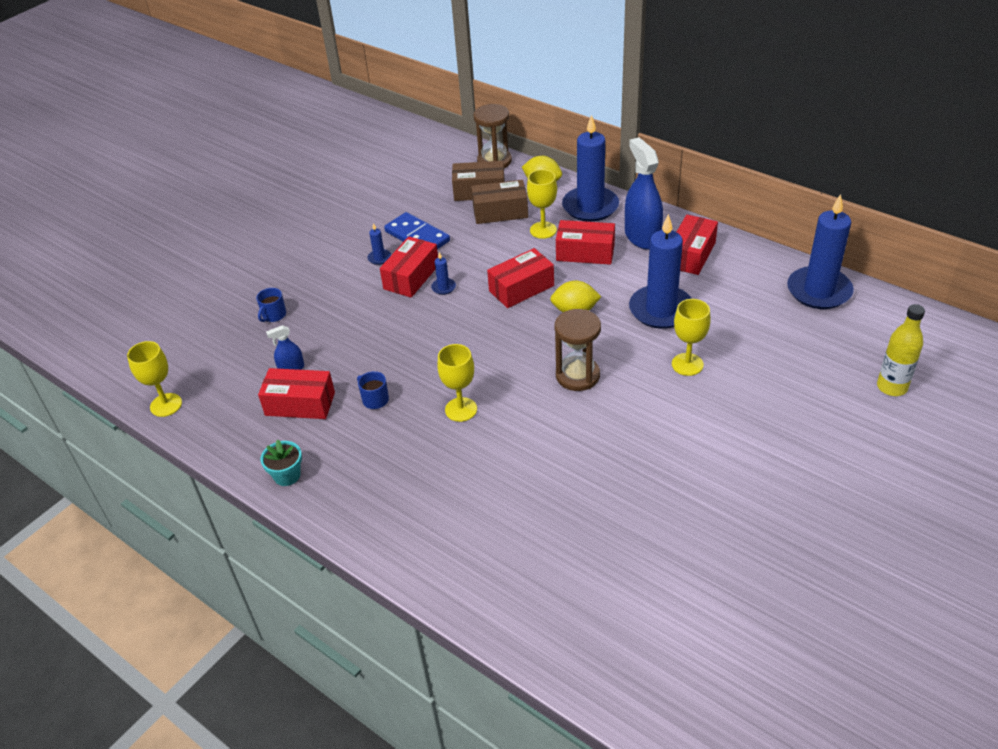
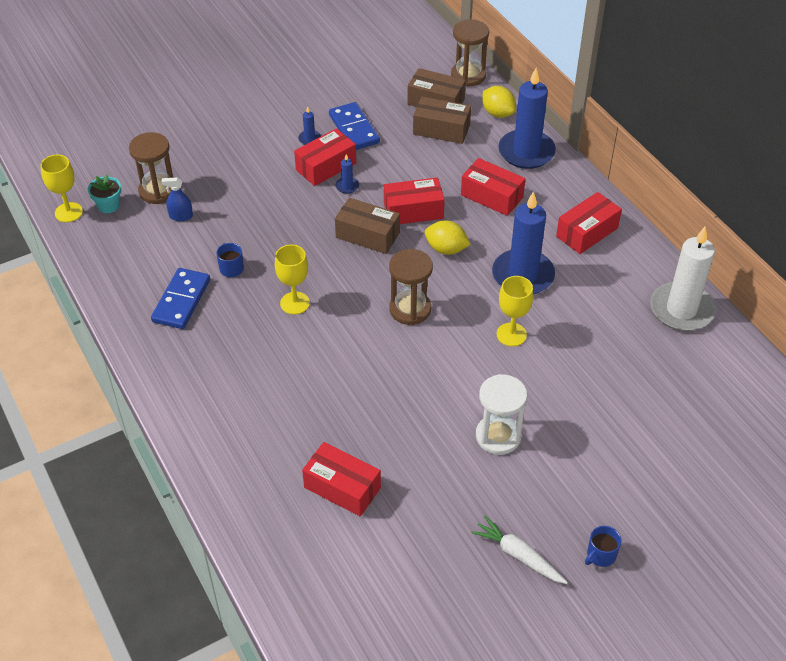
camera: 20 degrees right, 5 degrees up
(252, 353) = (158, 191): none -> brown hourglass
(273, 315) = (193, 162): blue mug -> blue mug (600, 555)
(287, 475) = (128, 307): turquoise flower pot -> turquoise flower pot (108, 205)
(300, 404) = (170, 250): red box -> red box (342, 487)
(342, 448) = (181, 301): none -> blue domino
(492, 323) = (367, 235): none -> brown box
(543, 230) = (468, 161): yellow goblet -> none
(642, 237) = (554, 198): blue spray bottle -> none
(740, 460) = (498, 436): none -> white hourglass
(819, 291) = (681, 309): blue candle -> white candle
(839, 564) = (518, 555): none -> white carrot
(892, 387) = (680, 424): yellow bottle -> none

